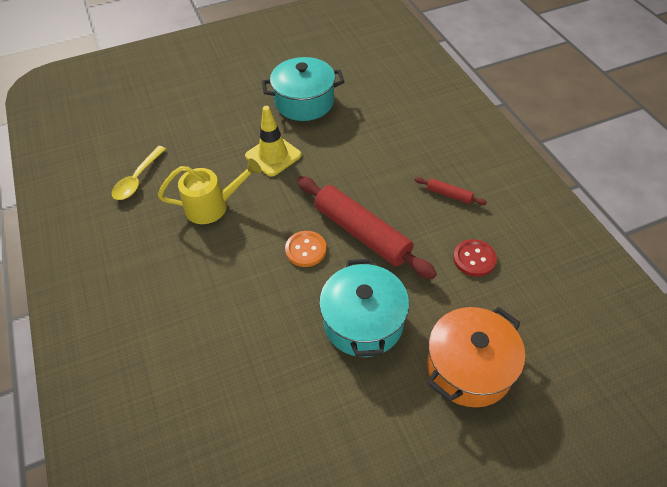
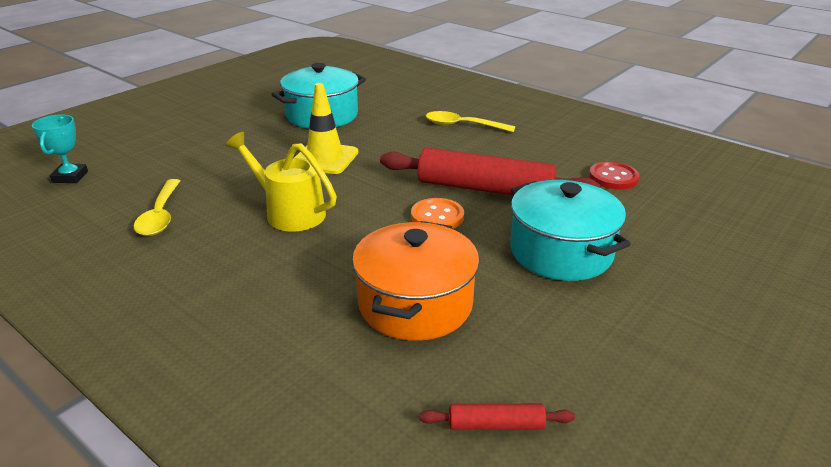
camera: 30 degrees left, 20 degrees down
(108, 120) = (70, 177): none -> turquoise trophy
(213, 206) = (288, 212): yellow watering can -> yellow watering can turned 105 degrees counterclockwise
(403, 150) = (463, 126): none -> yellow spoon
(449, 195) = (540, 143): red rolling pin -> red rolling pin (496, 424)
(469, 368) = (701, 251): orange pot -> orange pot (415, 304)

